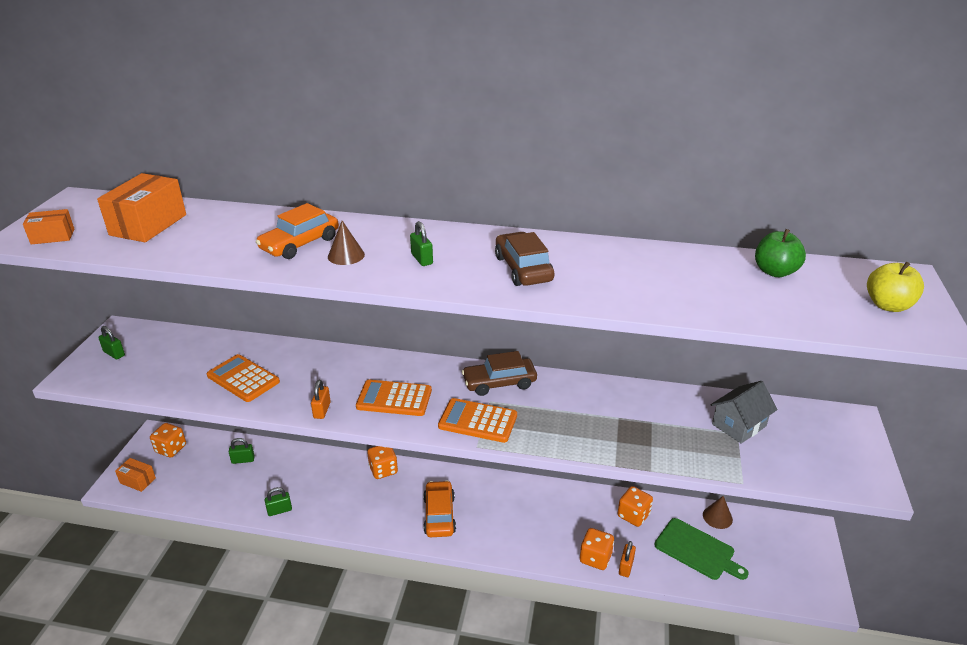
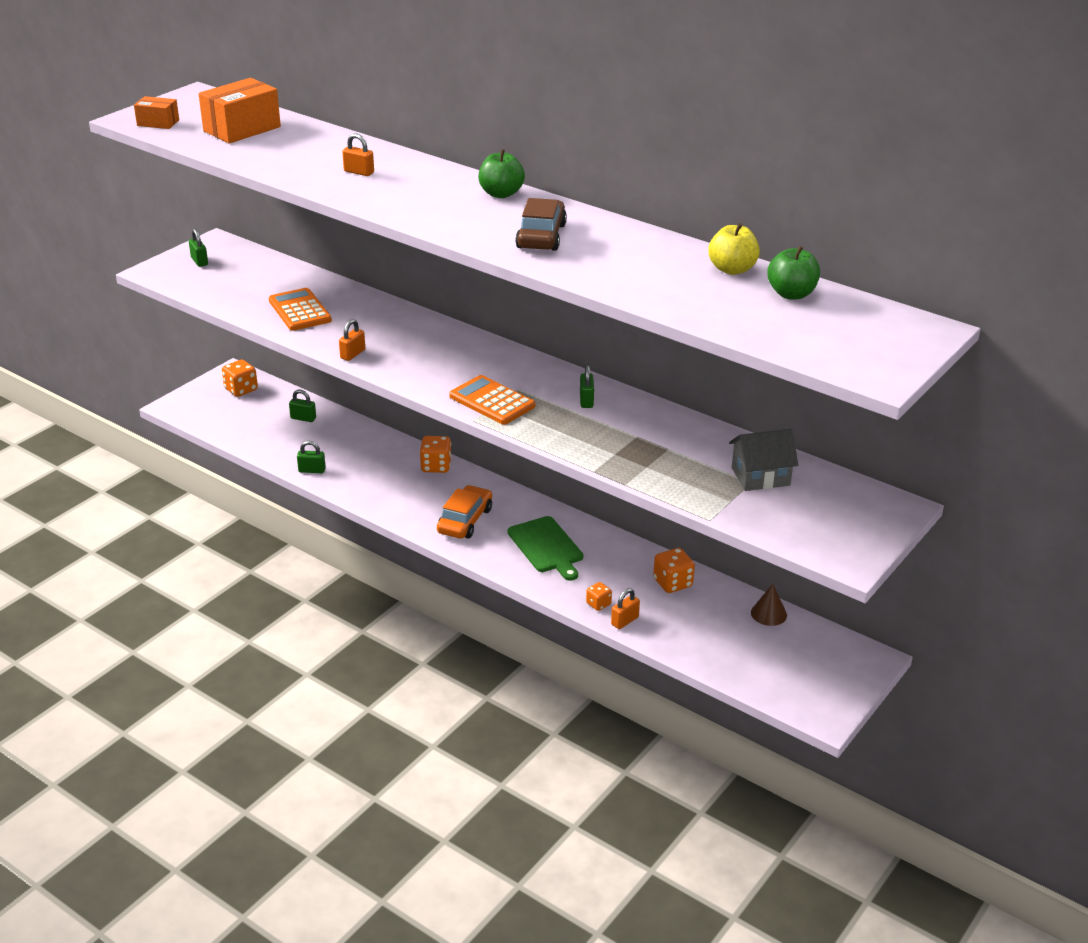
camera: 25 degrees right, 0 degrees up
(138, 481) = (196, 408): orange box -> none
(300, 244) = (359, 172): orange car -> orange padlock
(346, 255) = (390, 190): brown cone -> none
(394, 399) = (427, 363): orange calculator -> none
(422, 259) = (456, 208): green padlock -> green padlock (586, 400)
(448, 235) = (501, 194): none -> green apple
(499, 383) = (542, 376): brown car -> none
(595, 558) = (598, 604): orange dice -> orange dice, size x0.61
(697, 550) = (716, 633): green cutting board -> green cutting board (546, 547)
(888, 305) = (867, 346): yellow apple -> yellow apple (732, 269)

